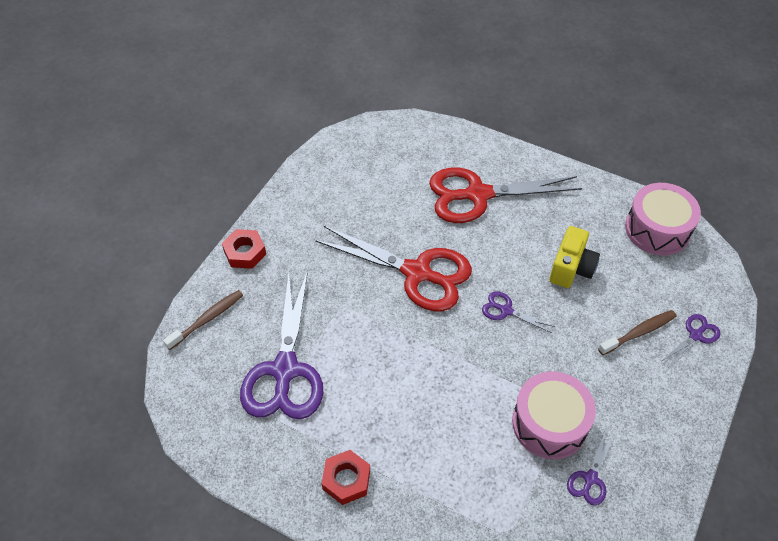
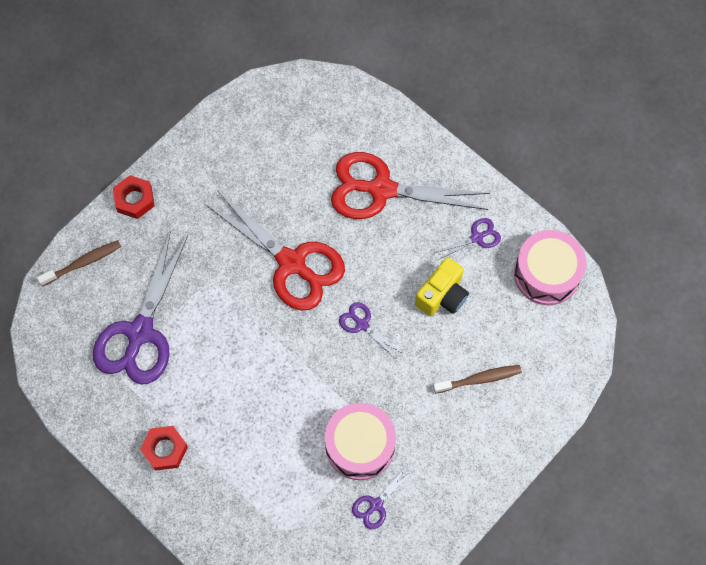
camera: 15 degrees right, 15 degrees up
(695, 335) = (532, 396): purple scissors -> purple scissors (477, 237)

